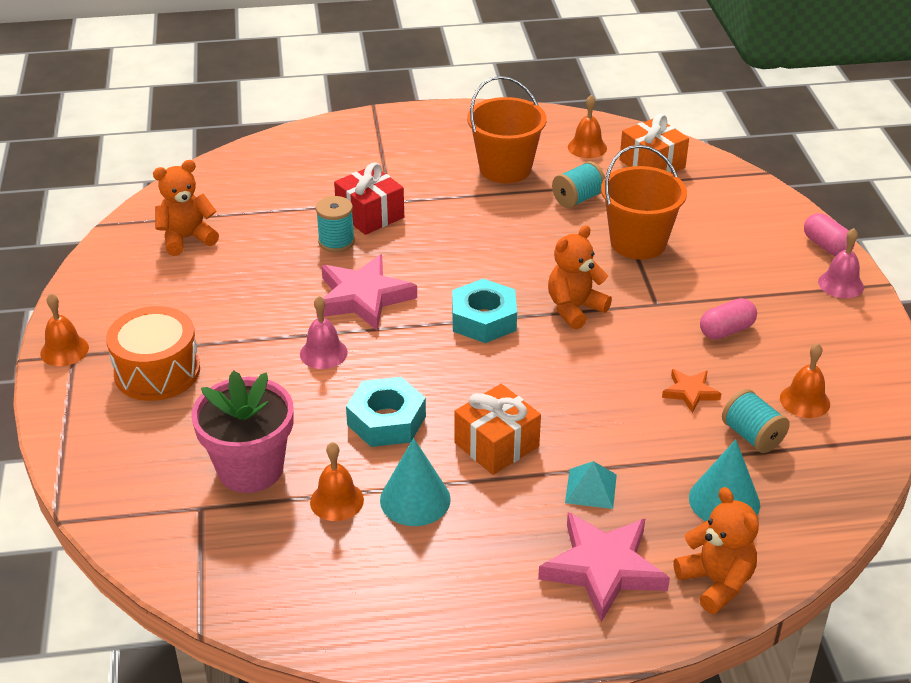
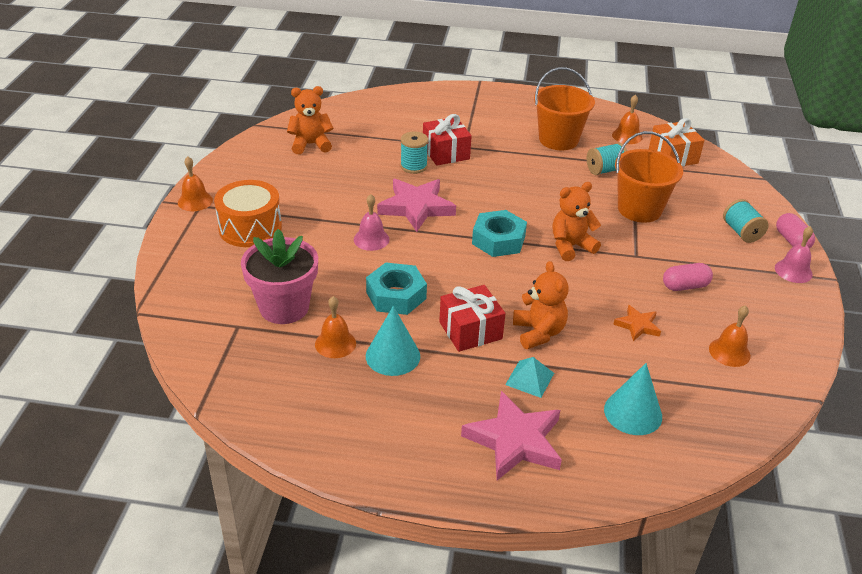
camera: 15 degrees right, 0 degrees up
(496, 445) = (470, 330): orange gift -> red gift
(716, 582) = (601, 473): orange teddy bear -> orange teddy bear (538, 332)
(752, 436) = (675, 369): turquoise spool -> turquoise spool (741, 232)

